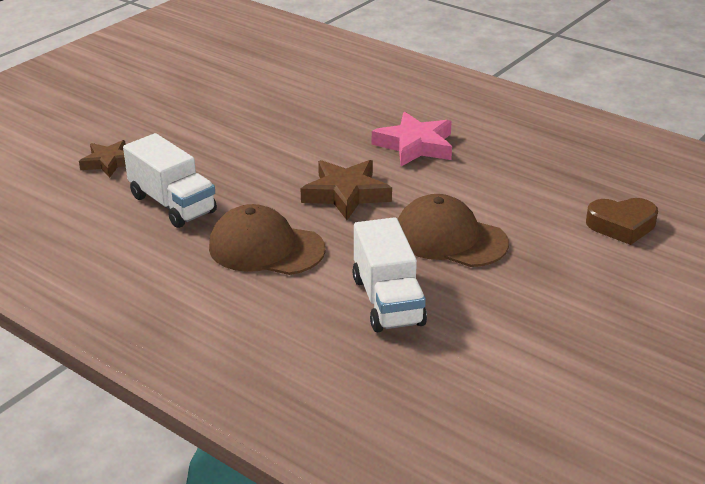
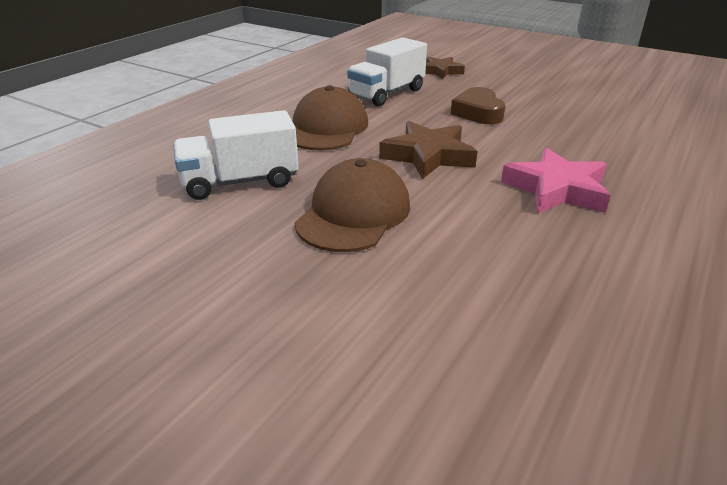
camera: 85 degrees right, 0 degrees up
(621, 225) = (414, 367): brown heart -> brown heart (478, 112)

